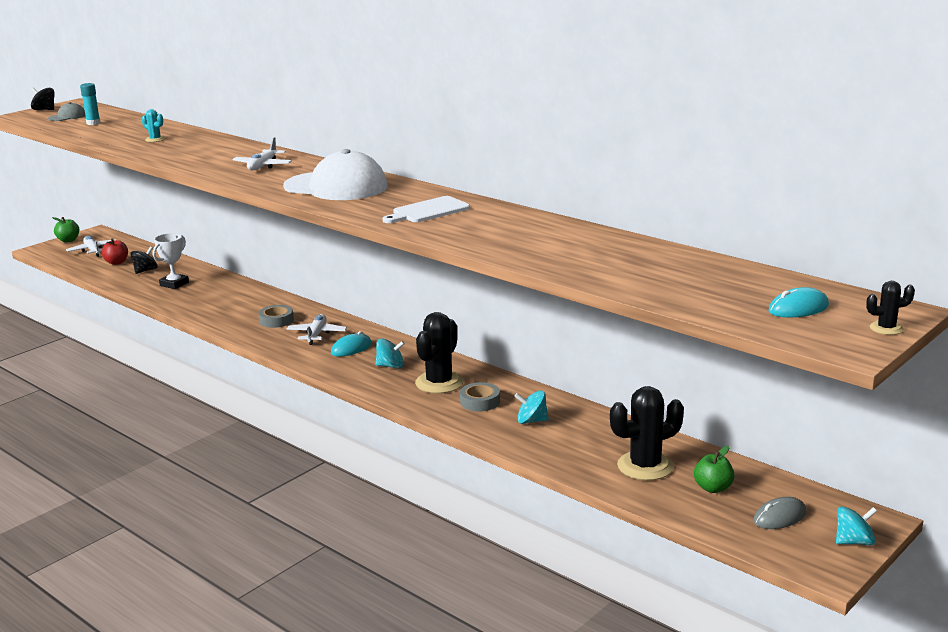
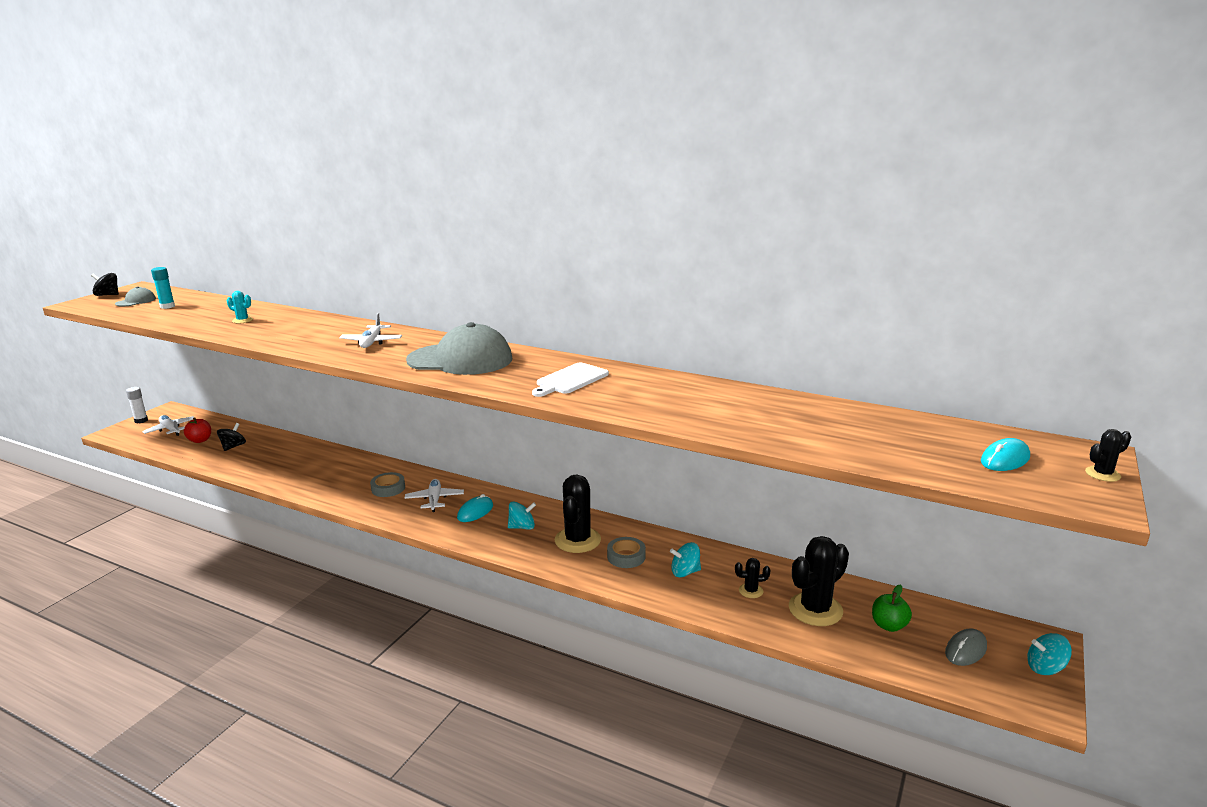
camera: 15 degrees left, 0 degrees up
(68, 240) = (141, 421): green apple -> white glue stick
(174, 284) = (268, 458): white trophy -> none
(336, 187) = (460, 360): white cap -> grey cap
(589, 443) = (751, 591): none -> black cactus
(854, 542) = (1045, 668): turquoise spinning top -> turquoise spinning top turned 150 degrees counterclockwise

